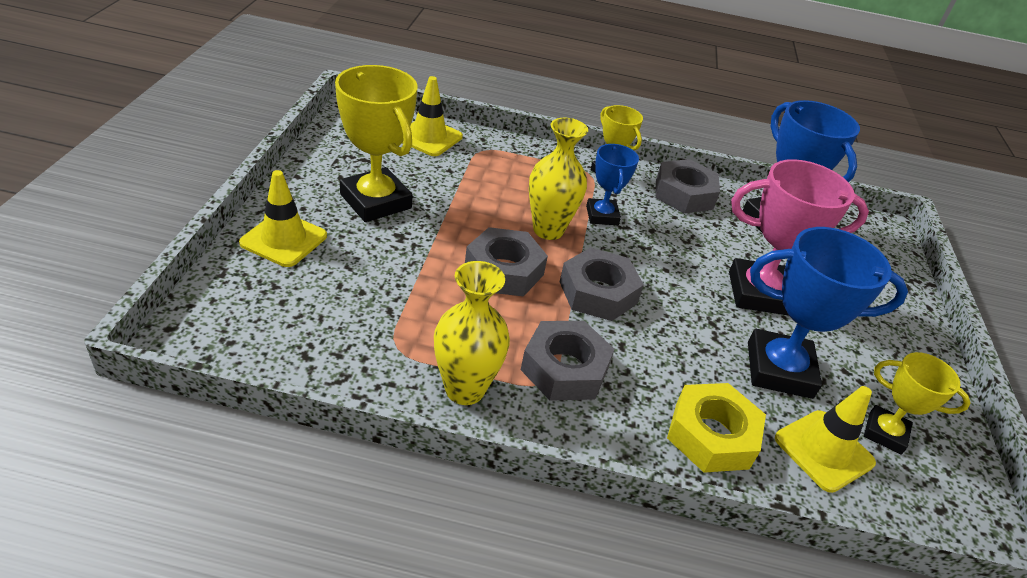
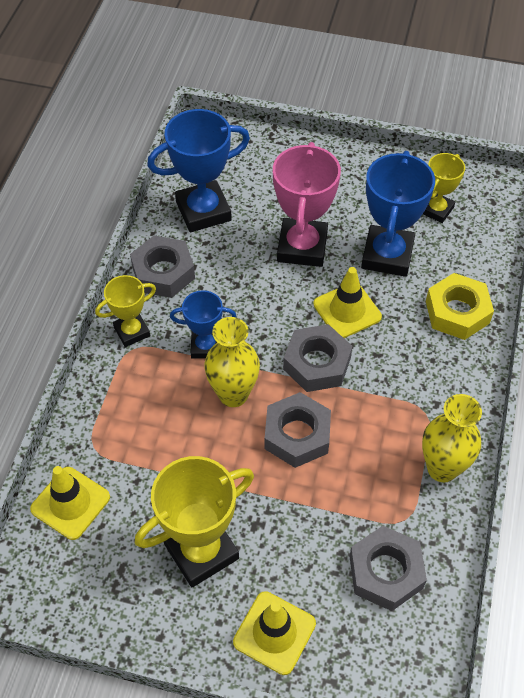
camera: 80 degrees left, 15 degrees up
(565, 369) = (409, 397): grey nut -> grey nut (385, 572)
(823, 450) = (458, 249): yellow traffic cone -> yellow traffic cone (347, 310)

